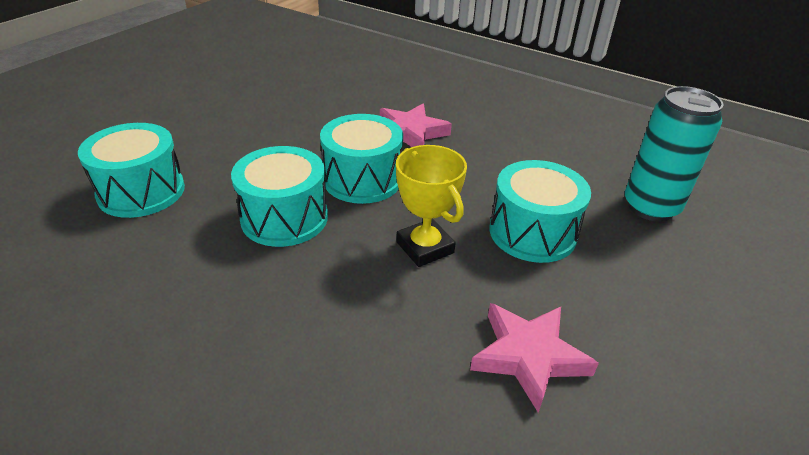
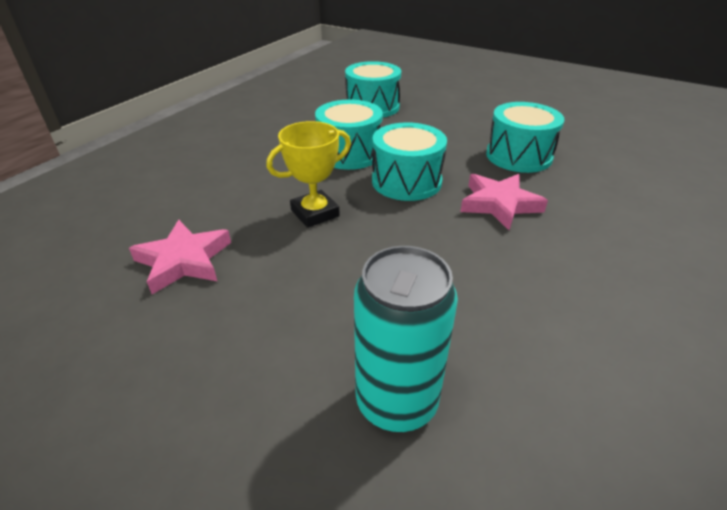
camera: 90 degrees right, 0 degrees up
(532, 232) = (336, 278): turquoise drum -> turquoise drum (518, 156)

